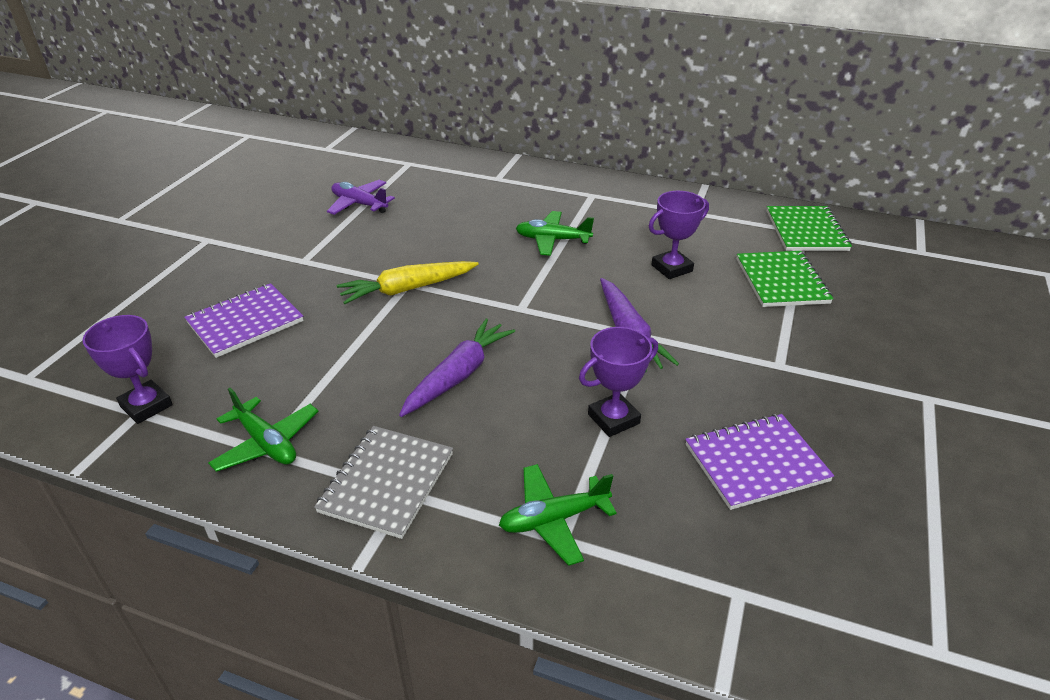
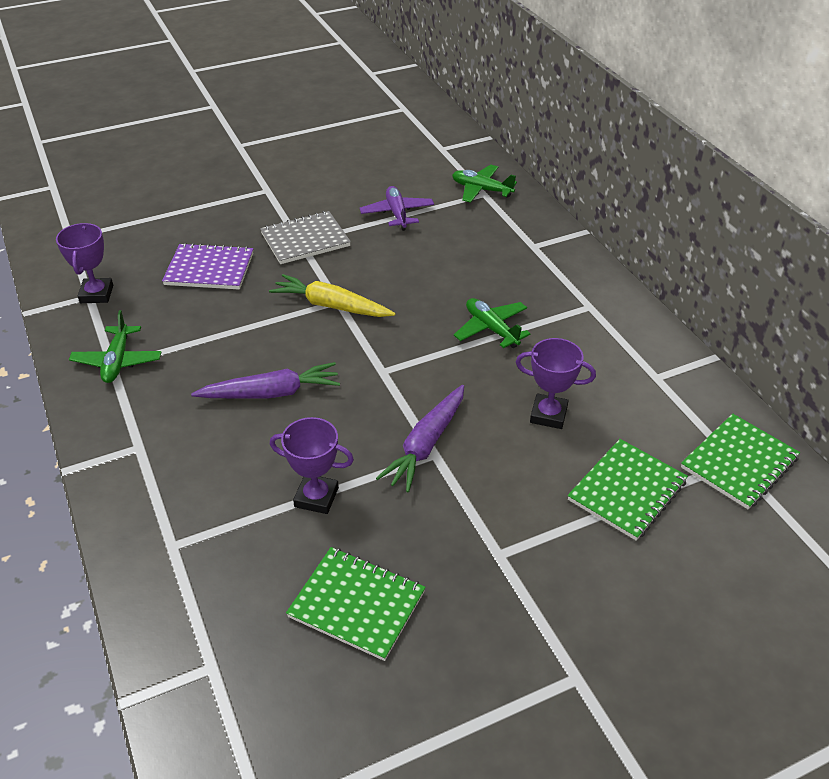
camera: 45 degrees right, 5 degrees up
(387, 482) = (139, 433): grey notebook -> grey notebook (305, 240)
(553, 519) = (185, 530): green plane -> green plane (481, 190)
(756, 463) = (357, 604): purple notebook -> green notebook

